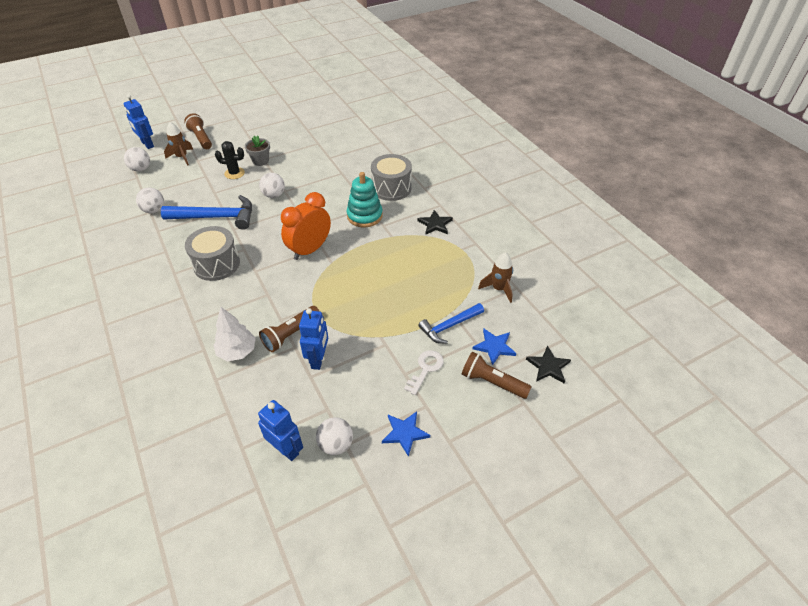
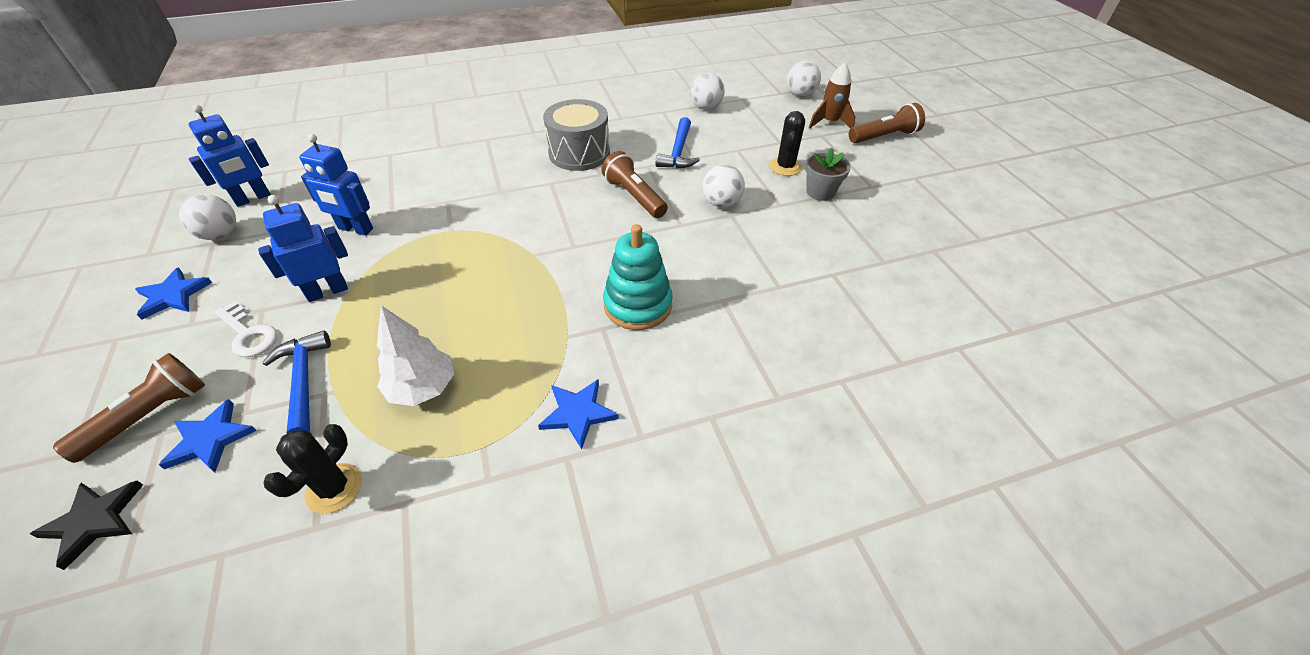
camera: 100 degrees right, 0 degrees up
(147, 144) = (862, 96): blue robot -> blue robot (327, 291)
(216, 217) = (678, 152): blue hammer -> blue hammer, size x0.64
(237, 351) = (418, 168): white tree -> white tree (423, 388)
(291, 334) = (415, 208): brown flashlight -> brown flashlight (634, 196)
(310, 250) = (573, 233): orange clock -> none
(391, 188) = (718, 357): grey drum -> none
(435, 224) = (578, 413): black star -> blue star
(498, 289) = (334, 488): brown rocket -> black cactus

